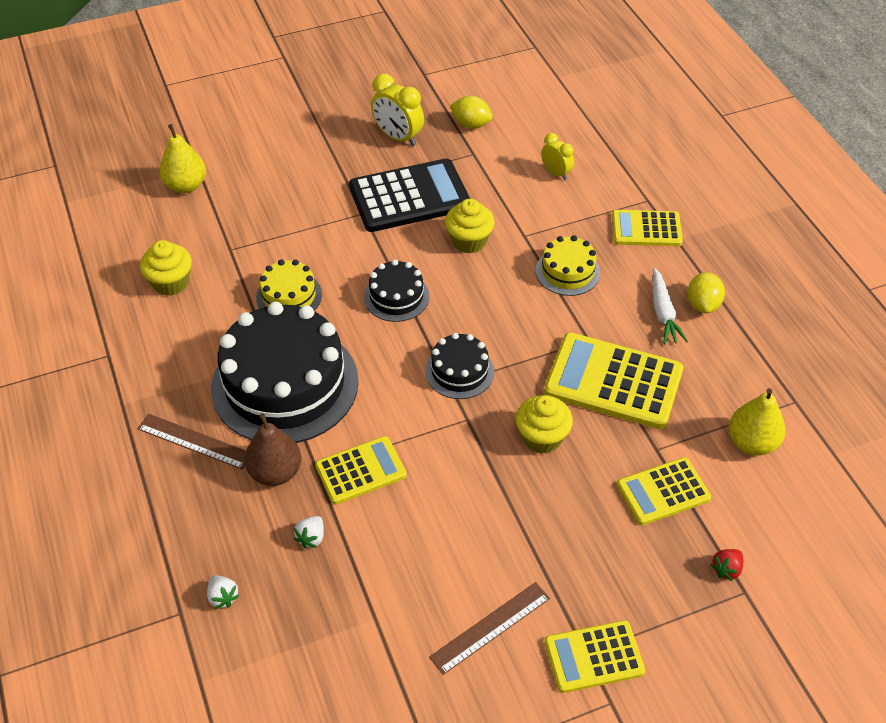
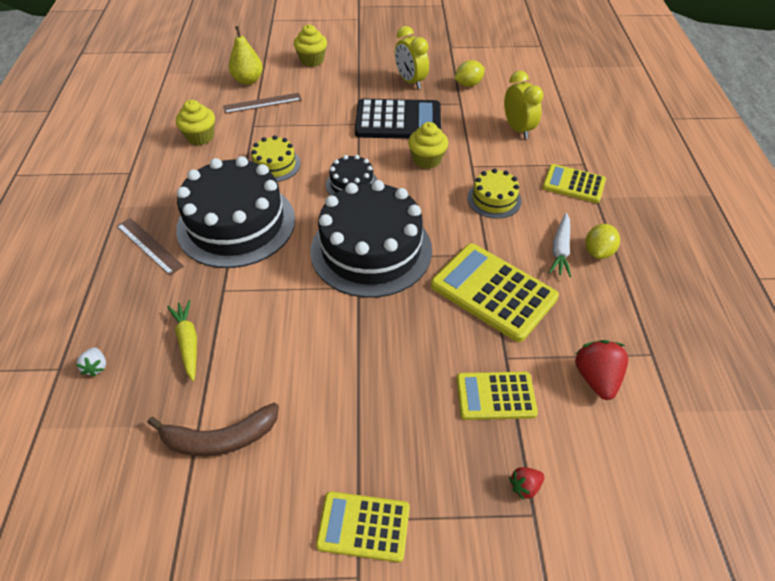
camera: 20 degrees right, 0 degrees up
(275, 472) = (191, 285): brown pear -> none
(311, 538) = (188, 342): white strawberry -> yellow carrot
(360, 470) = (254, 302): yellow calculator -> none
(406, 624) = (219, 438): none -> brown banana
(459, 371) = (371, 250): black cake -> black cake, size x2.10
(471, 124) = (468, 84): yellow lemon -> yellow lemon turned 75 degrees counterclockwise
(490, 627) = (287, 465): brown ruler -> brown ruler (262, 103)
(542, 437) = (411, 319): yellow cupcake -> yellow cupcake (312, 60)
(556, 173) = (518, 129): yellow clock -> yellow clock, size x1.61
(751, 443) = (596, 378): yellow pear -> red strawberry

